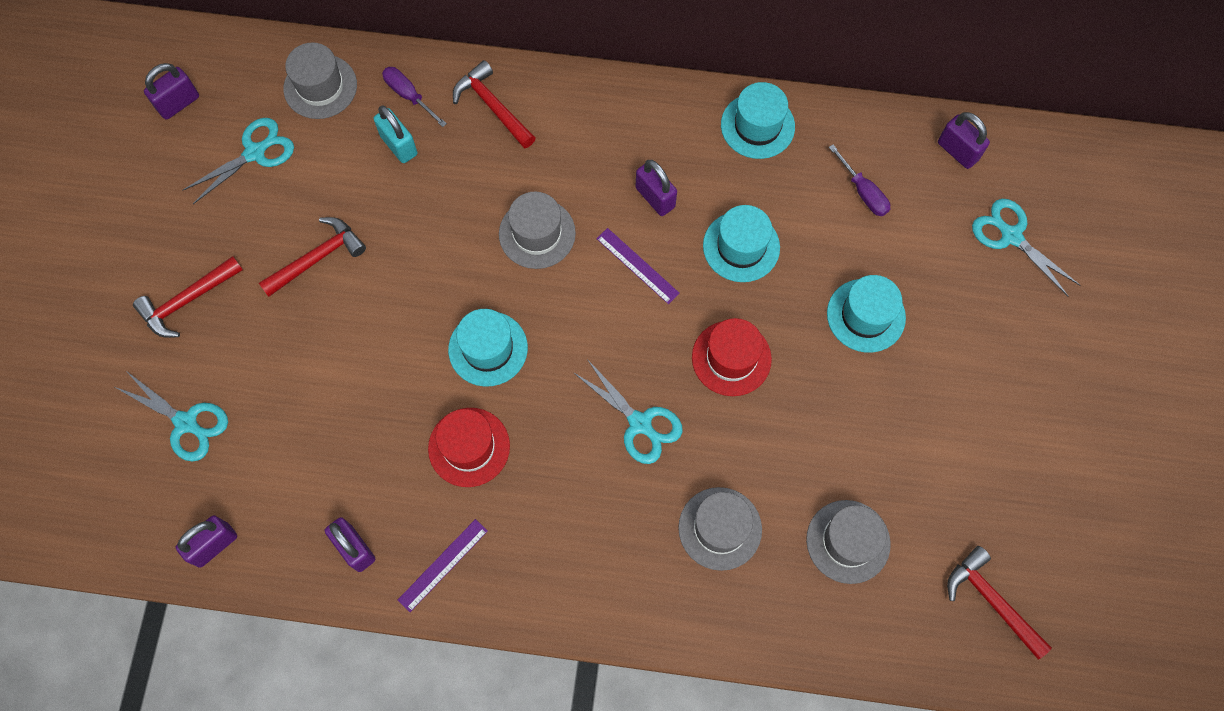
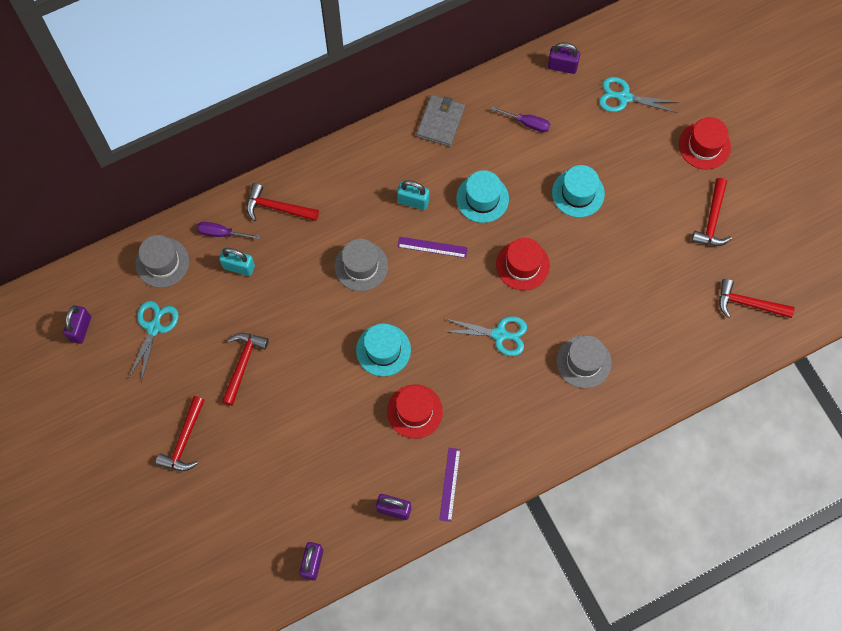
camera: 35 degrees left, 0 degrees up
(186, 423) = (241, 509): turquoise scissors -> none
(655, 197) = (413, 201): purple padlock -> turquoise padlock
(757, 126) = (440, 122): turquoise hat -> grey wallet
(848, 541) = (655, 323): grey hat -> none
(1019, 461) = (712, 220): none -> red hammer
(1075, 360) = (704, 146): none -> red hat

